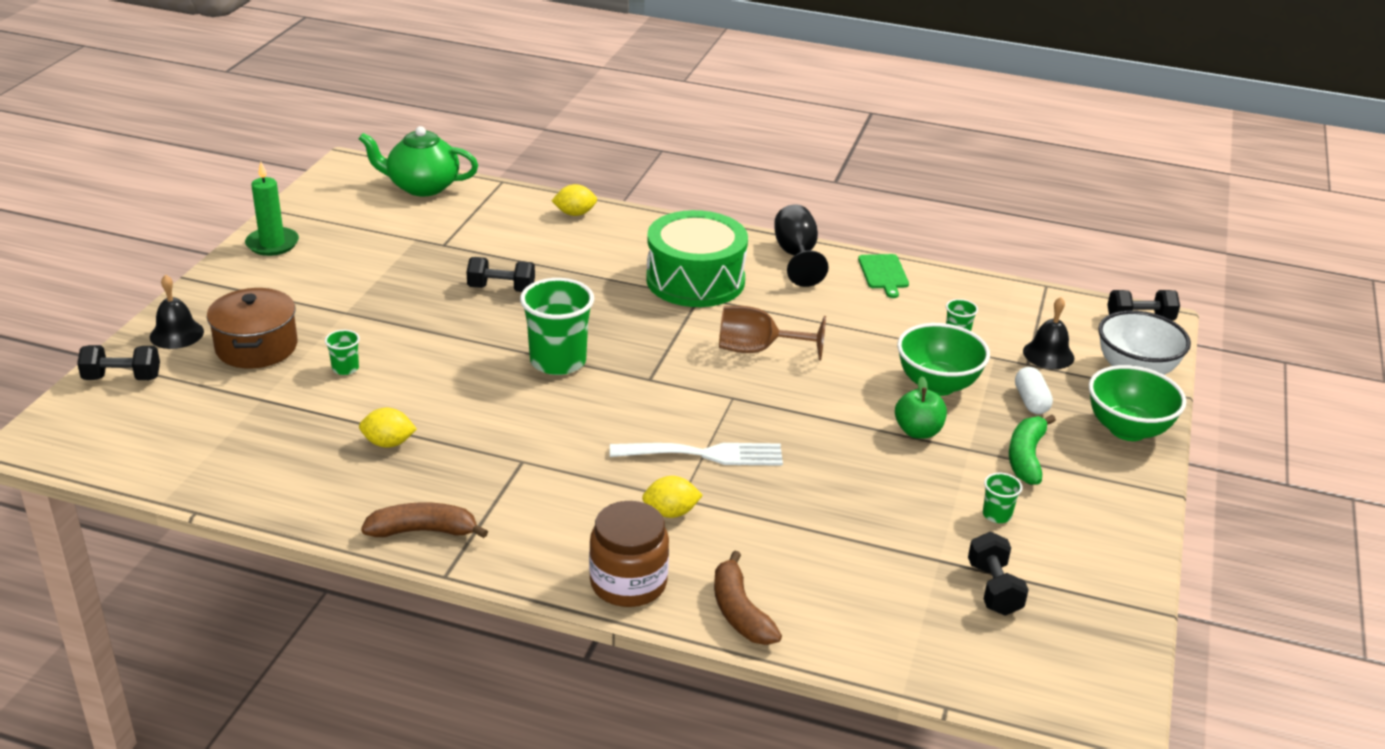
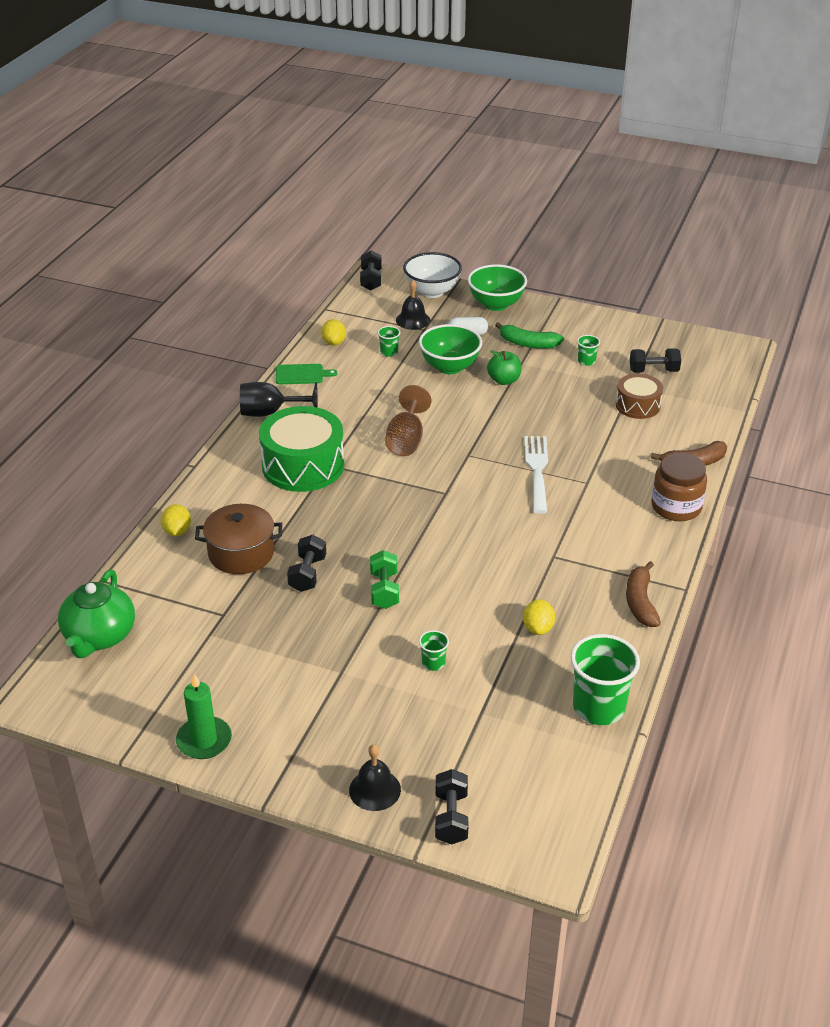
camera: 85 degrees left, 5 degrees up
(256, 347) = (398, 727): brown pot -> brown pot (241, 553)
(469, 336) = (384, 590): none -> green dumbbell
(558, 361) = (422, 539): green cup -> green cup (598, 707)
(671, 512) = (603, 487): yellow lemon -> yellow lemon (334, 342)
(886, 563) = (637, 405): none -> brown drum

